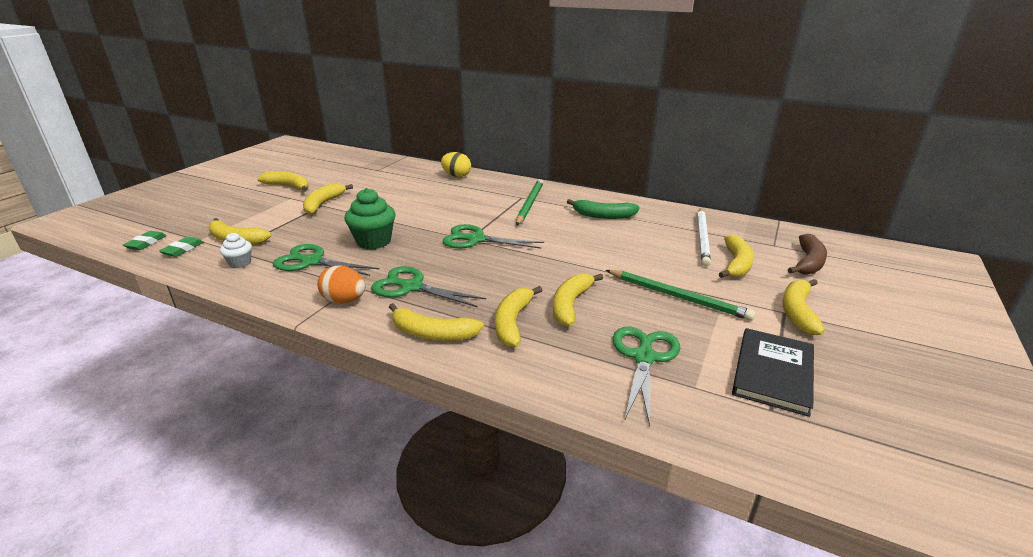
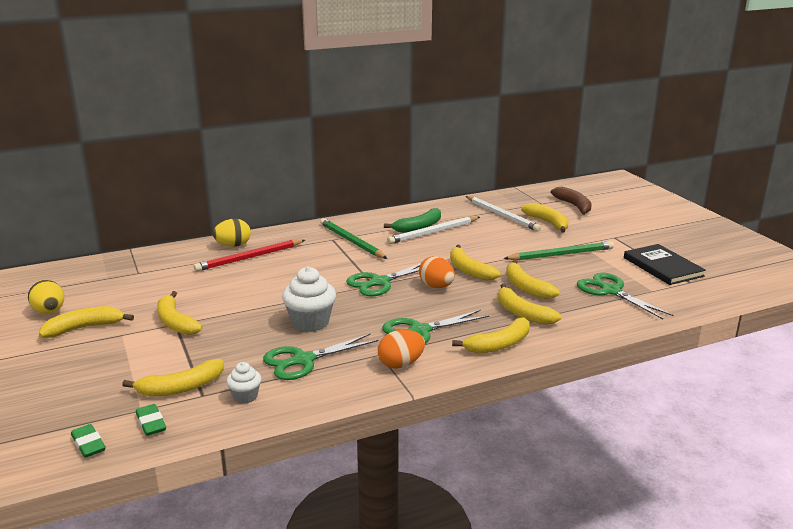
camera: 50 degrees left, 5 degrees down
(299, 172) = (49, 312): none -> yellow egg
(374, 241) = (310, 322): green cupcake -> white cupcake
(446, 186) = (249, 258): none -> red pencil
(504, 263) = (436, 286): none -> orange egg
(605, 224) = (433, 232): none -> white pencil
(798, 312) = (618, 234): yellow banana -> yellow banana (469, 270)

